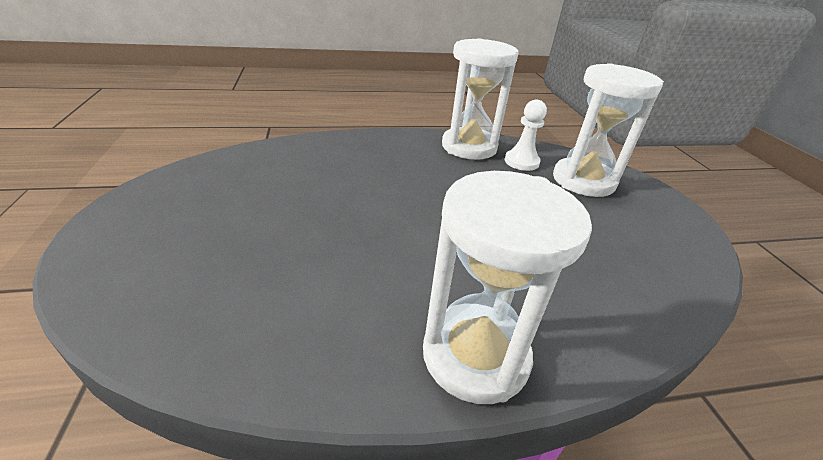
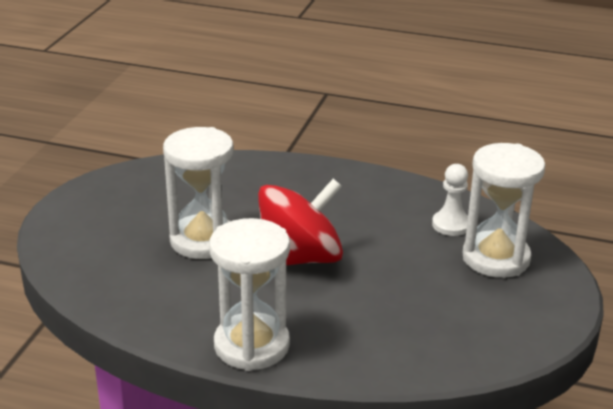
camera: 30 degrees right, 5 degrees down
(430, 222) = (300, 258): none -> red spinning top
(469, 147) = (410, 197): white hourglass -> white hourglass (203, 241)

